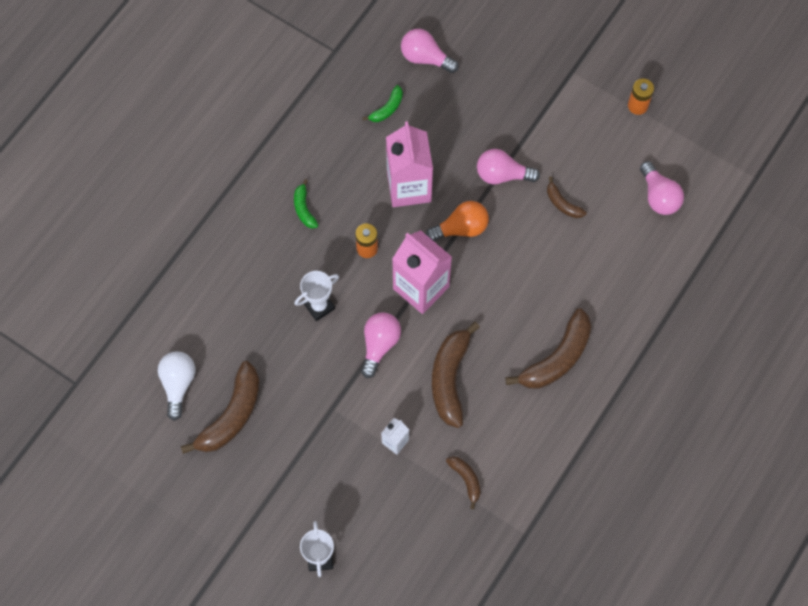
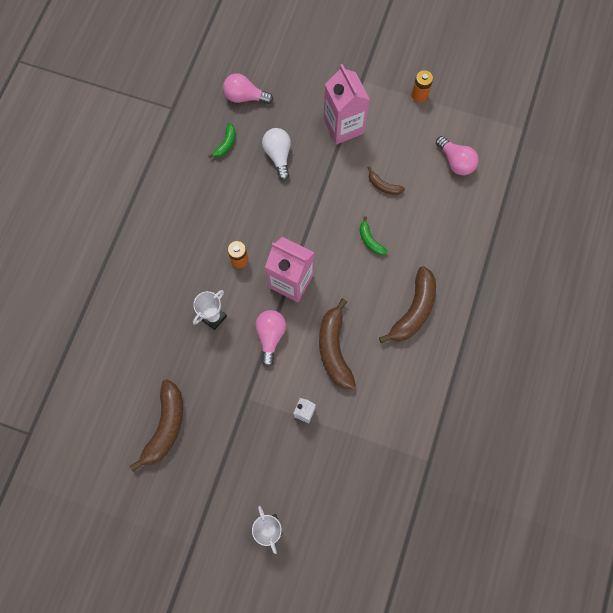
camera: 15 degrees left, 5 degrees up
(178, 384) = (115, 412): white light bulb -> white light bulb (278, 155)
(304, 208) = (180, 240): green banana -> green banana (370, 240)
(409, 187) = (259, 202): pink carton -> pink carton (343, 126)
(461, 228) = (310, 225): orange light bulb -> none
(466, 479) = (369, 429): brown banana -> none
(502, 175) = (330, 174): pink light bulb -> none

